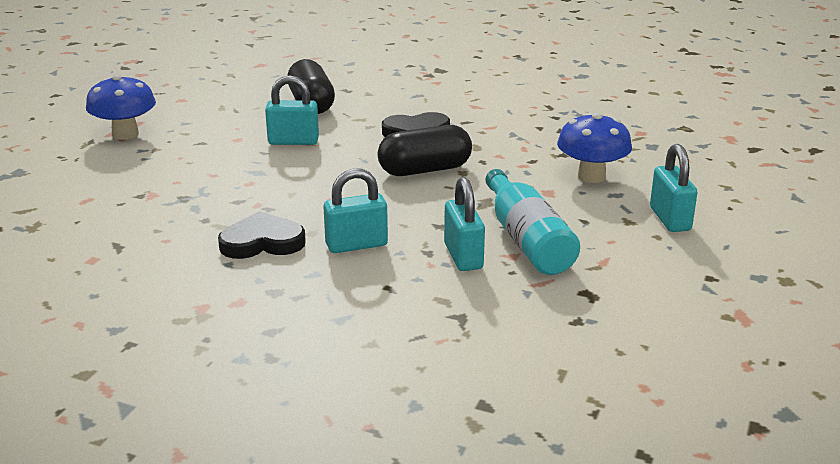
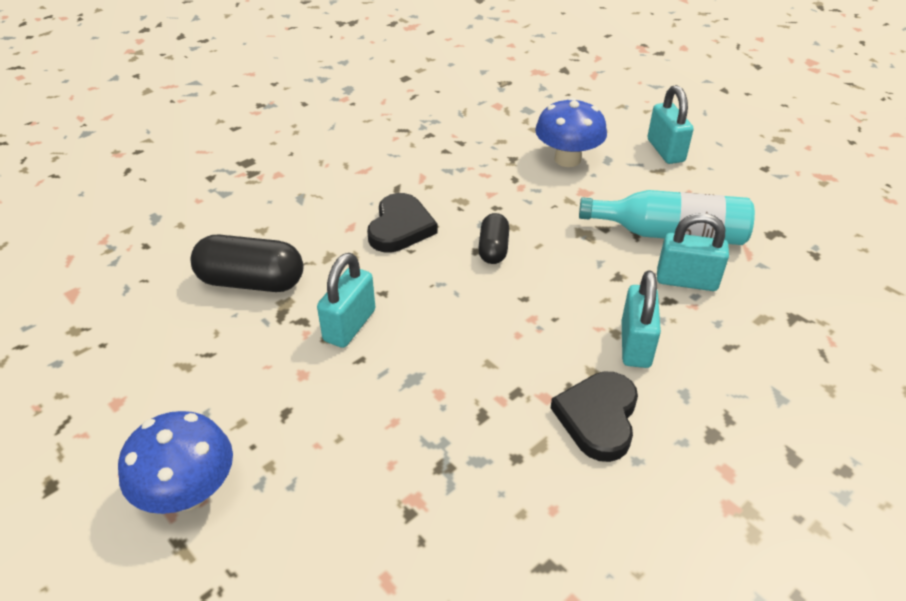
camera: 65 degrees left, 15 degrees up
(425, 170) = (493, 249): black capsule -> black capsule, size x0.59
(670, 219) = (665, 150): turquoise padlock -> turquoise padlock turned 60 degrees clockwise

